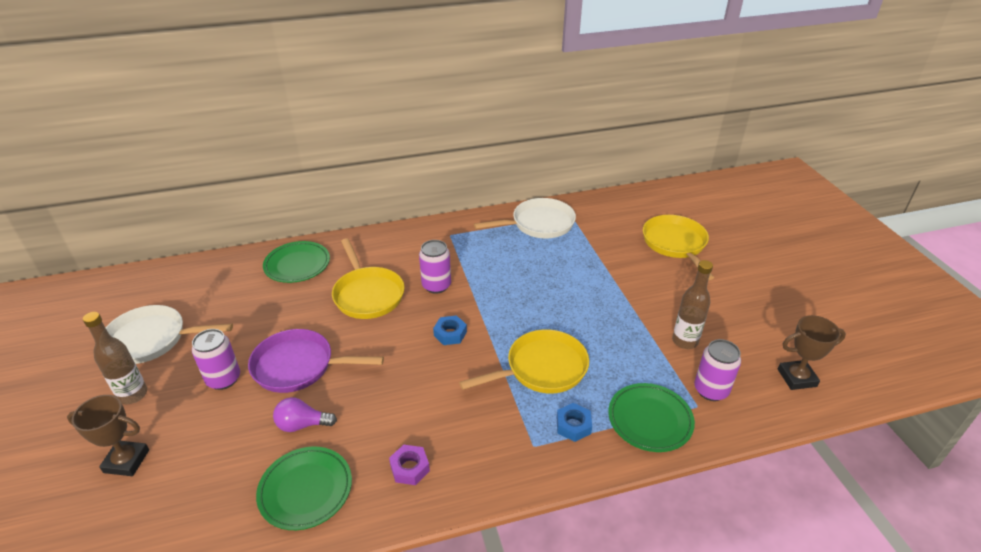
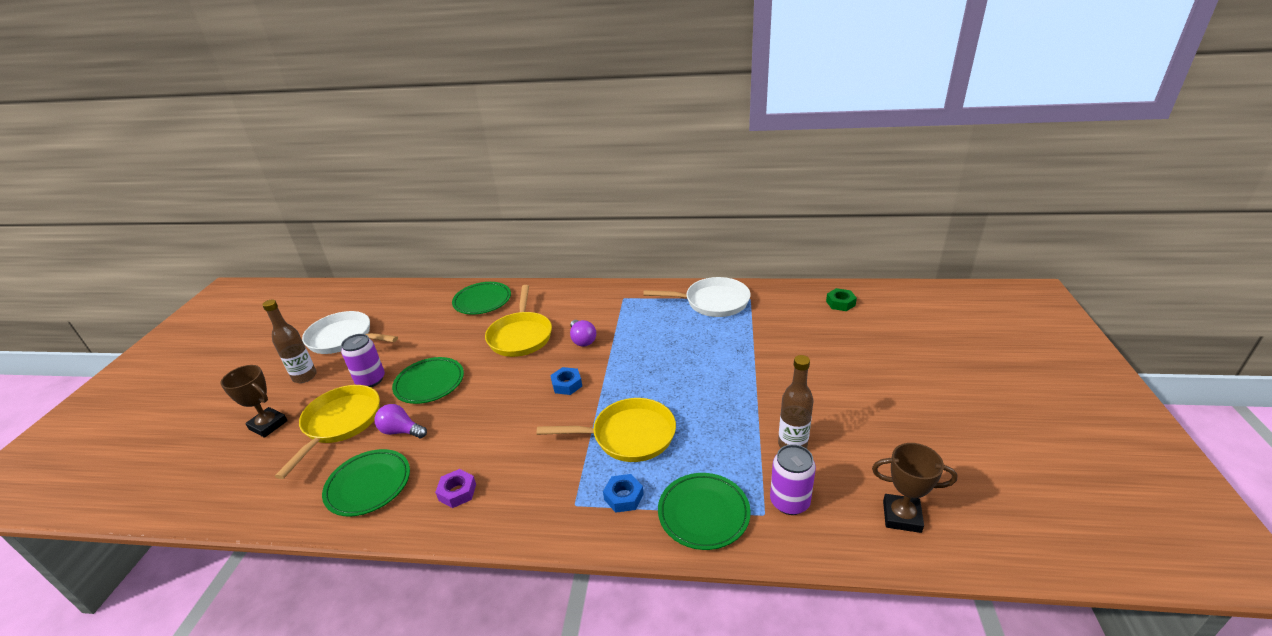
camera: 25 degrees right, 5 degrees down
(298, 366) = (429, 383): purple pan -> green plate
(436, 286) = (582, 340): purple can -> purple light bulb
(650, 206) = (840, 303): none -> green nut
(675, 244) = (845, 346): yellow pan -> yellow pan (340, 423)

